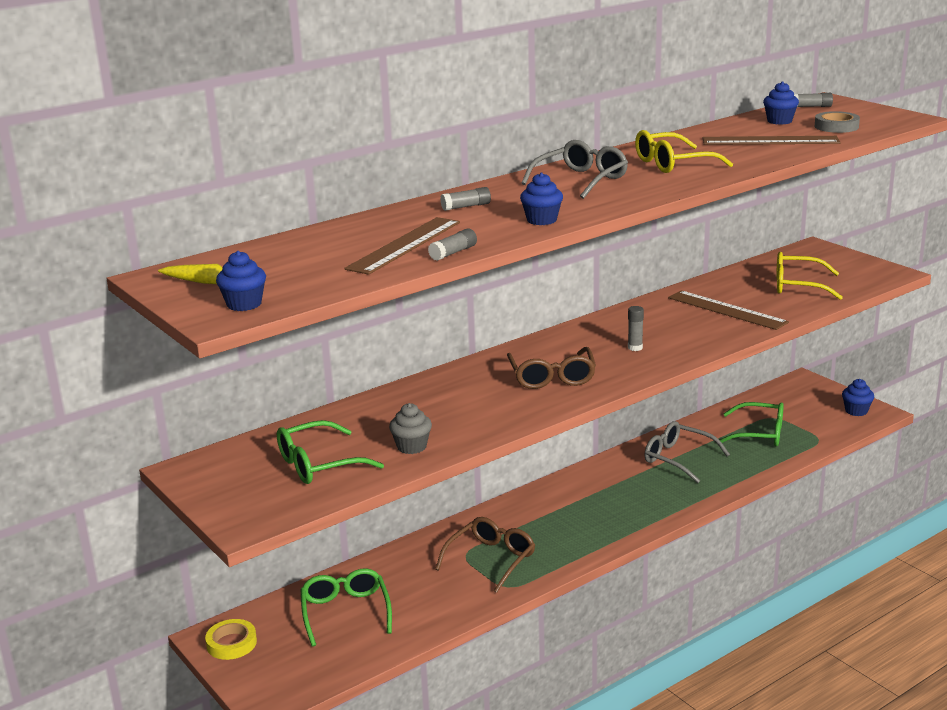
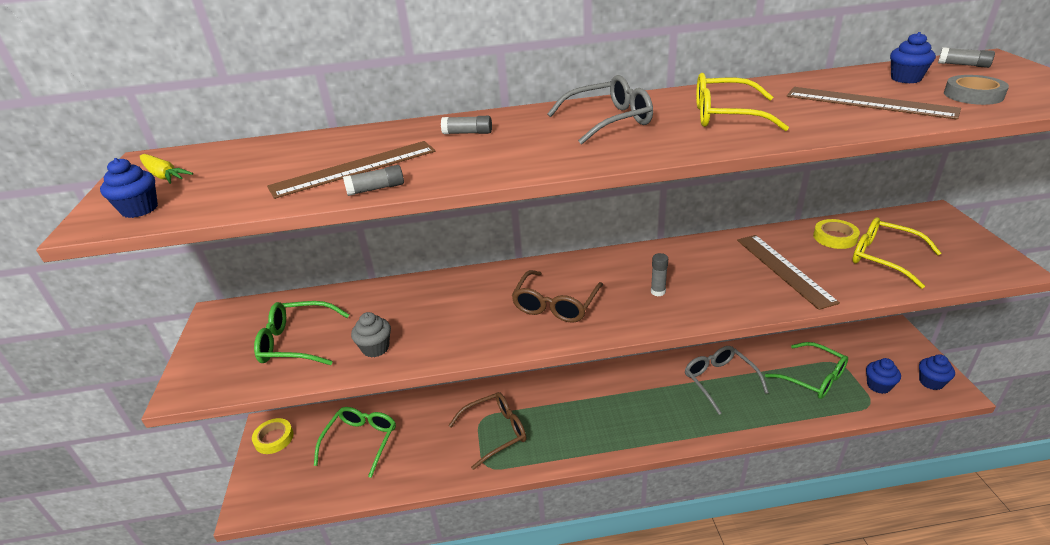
camera: 30 degrees right, 10 degrees up
(541, 220) = (507, 164): blue cupcake -> blue cupcake (878, 386)
(748, 279) = (835, 237): none -> yellow tape

